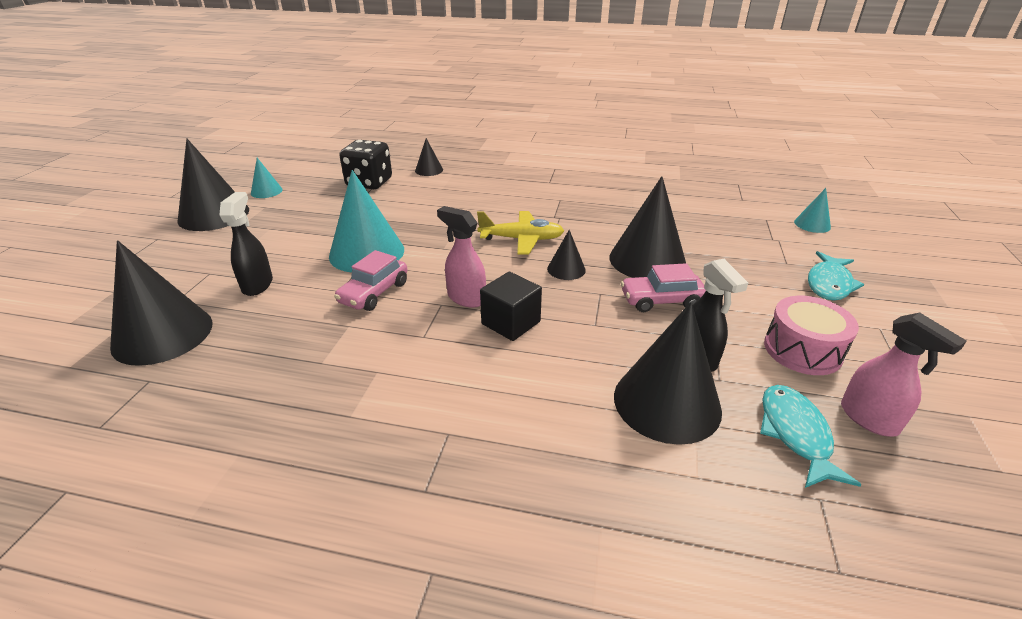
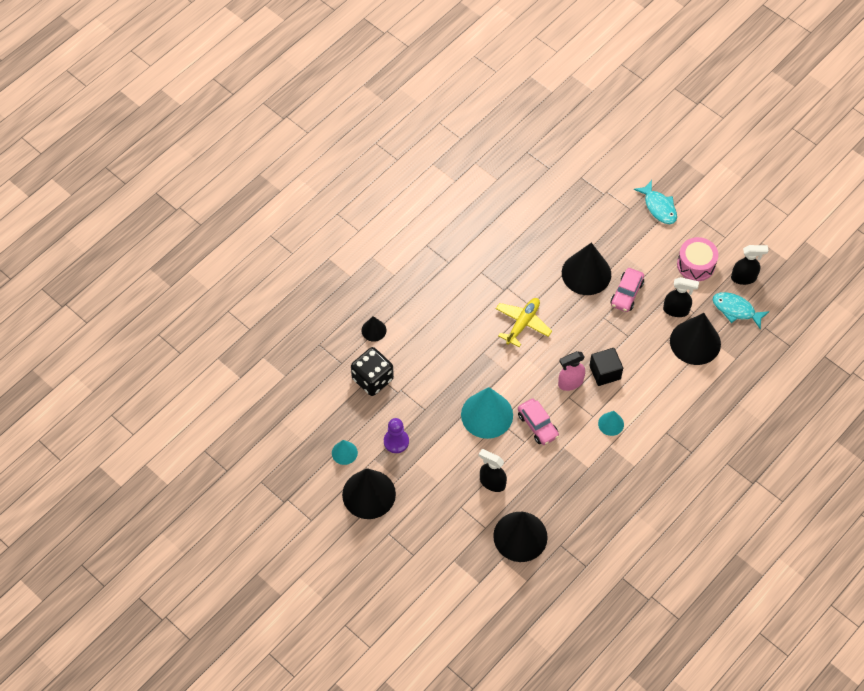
camera: 60 degrees left, 25 degrees up
(294, 211) = (396, 441): none -> purple pawn
(566, 269) = (571, 319): black cone -> none
(812, 224) = (601, 159): turquoise cone -> turquoise cone (611, 424)
(869, 419) = (744, 278): pink spray bottle -> black spray bottle

